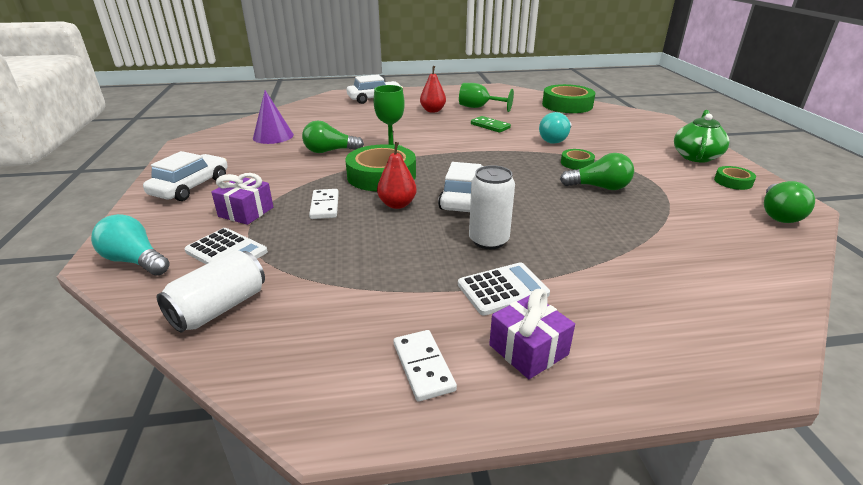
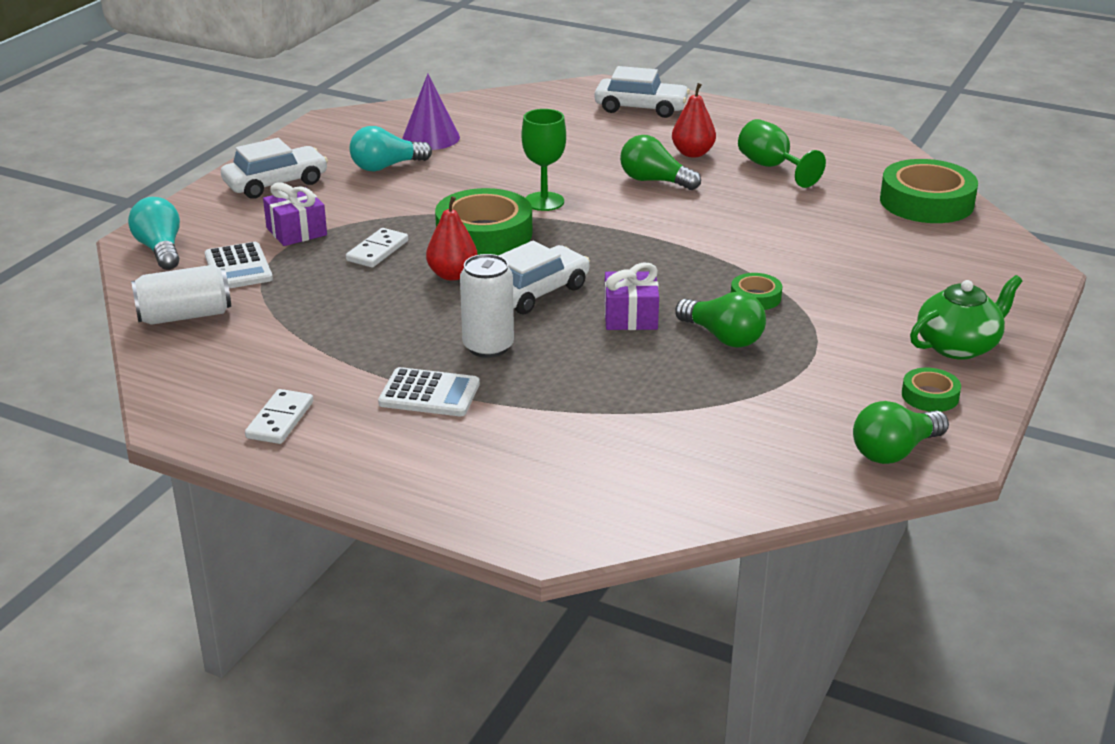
camera: 35 degrees right, 0 degrees up
(330, 151) = (469, 181): green light bulb -> green light bulb (654, 181)
(490, 126) = (734, 204): green domino -> none
(528, 350) = (376, 444): purple gift -> purple gift (630, 316)
(555, 139) = (792, 254): turquoise light bulb -> turquoise light bulb (386, 166)

